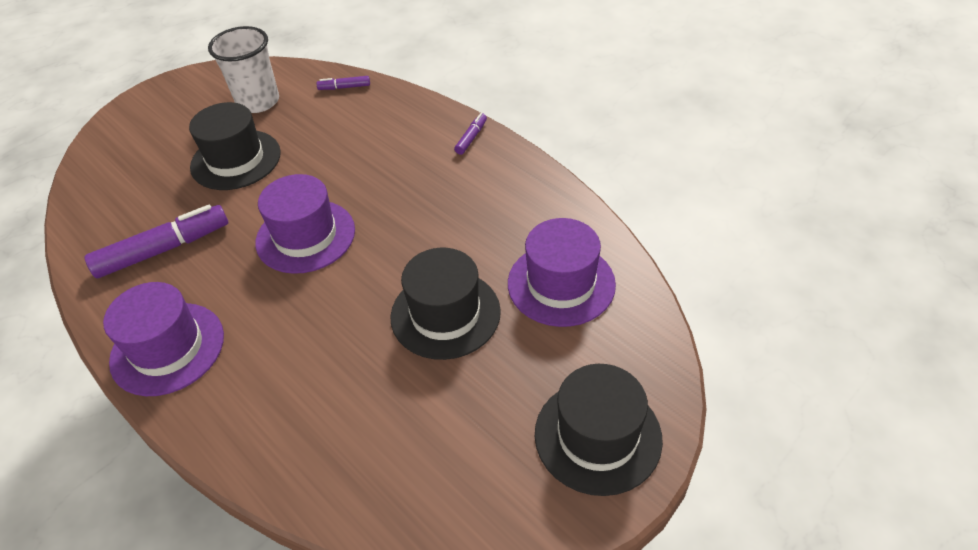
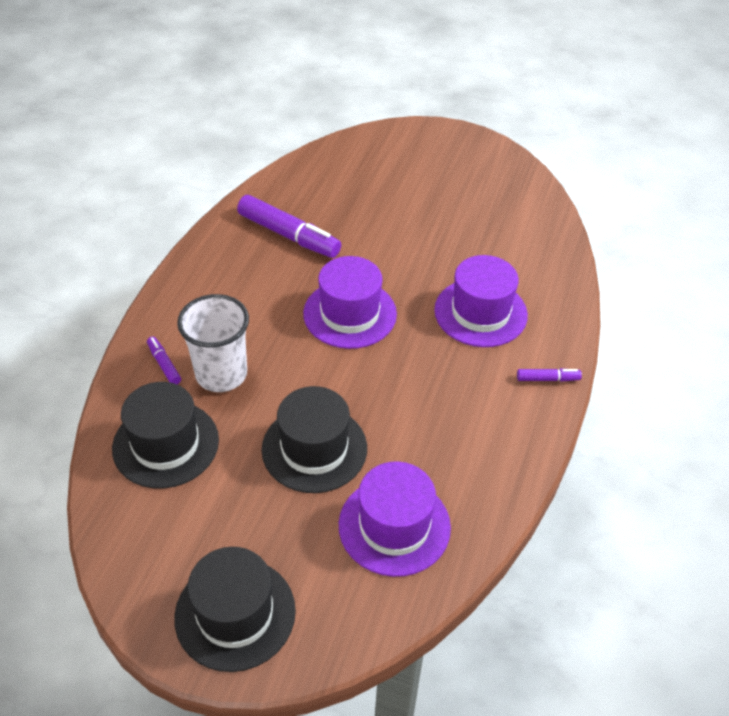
camera: 60 degrees right, 0 degrees up
(167, 348) = (199, 288): purple hat -> purple hat (480, 312)
(236, 160) = (409, 226): black hat -> black hat (166, 444)
(258, 102) = (489, 203): white cup -> white cup (221, 374)
(344, 87) = (551, 252): purple marker -> purple marker (164, 364)

